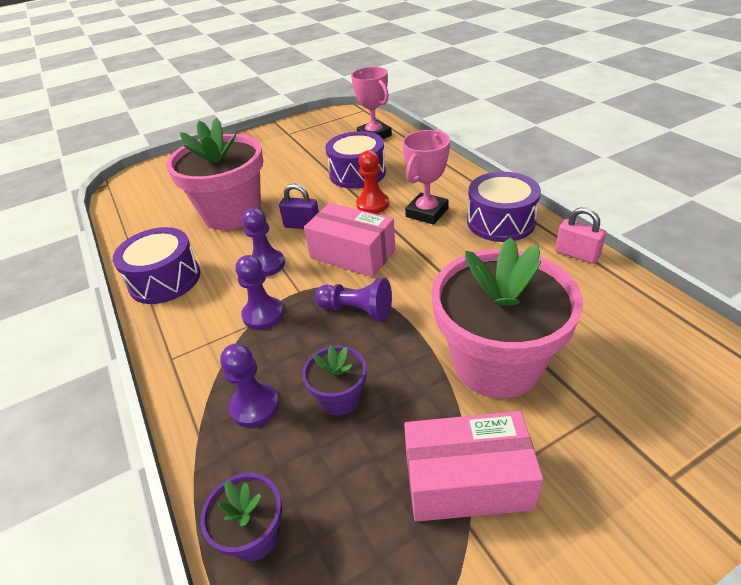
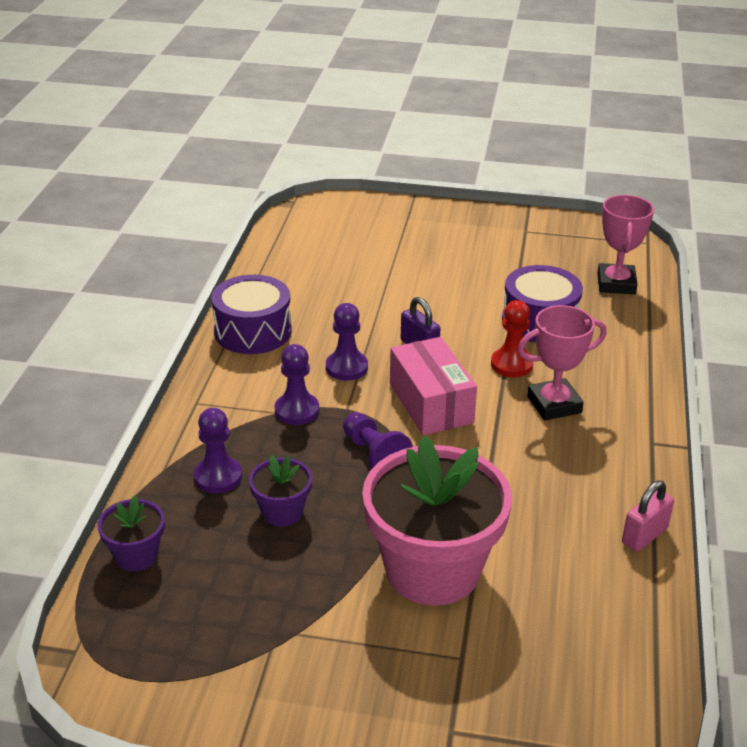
camera: 35 degrees right, 5 degrees down
(232, 213) = (371, 297): pink flower pot -> none
(467, 481) = (303, 625): pink box -> none
(500, 221) = (616, 458): purple drum -> none
(576, 254) = (644, 536): pink padlock -> pink padlock turned 60 degrees clockwise

